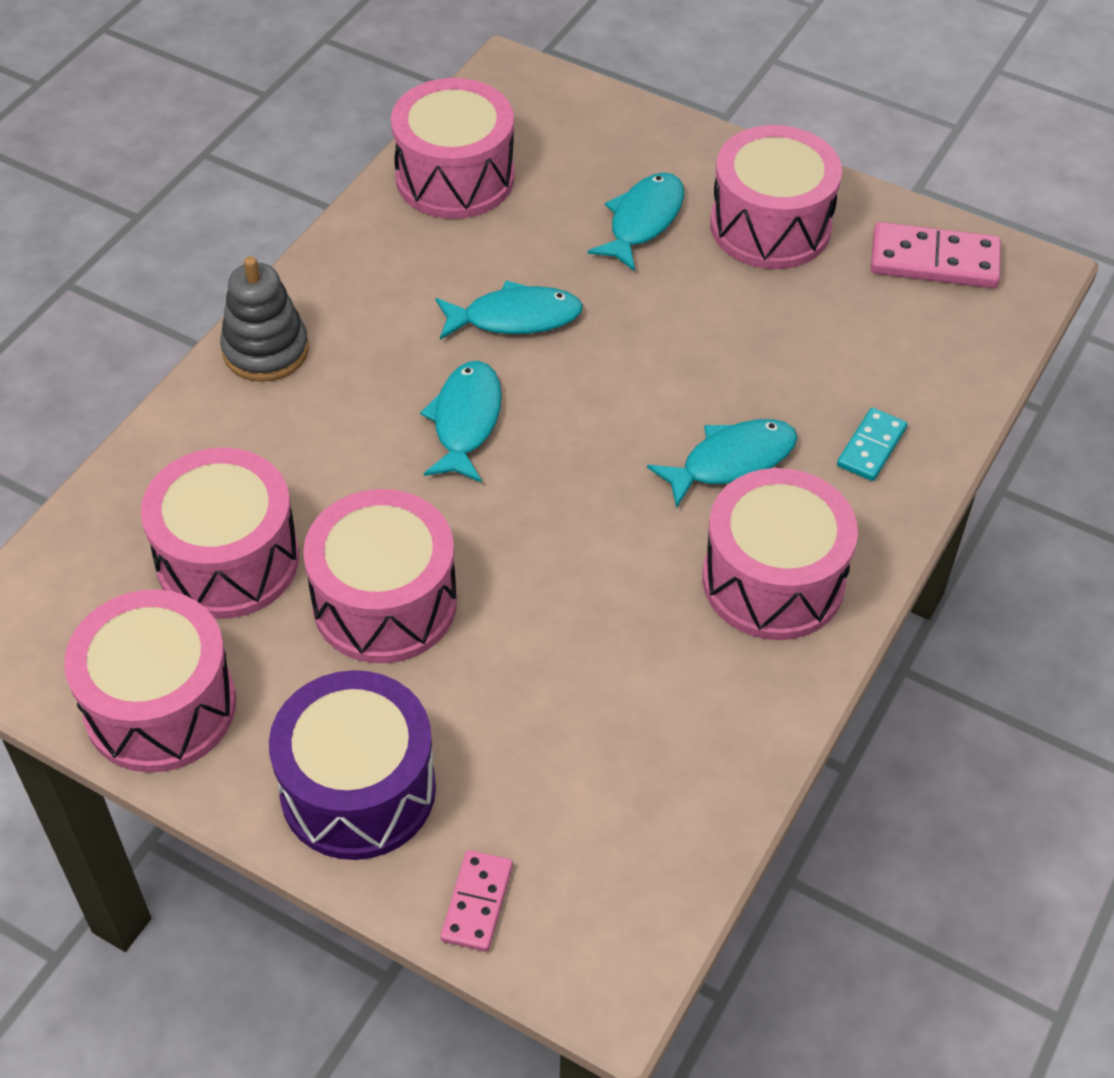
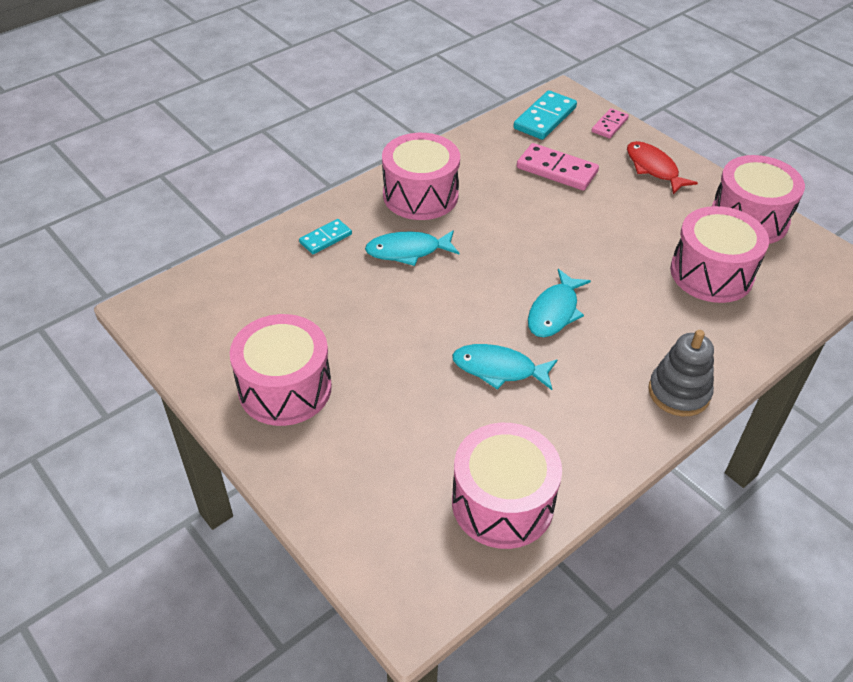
camera: 160 degrees left, 5 degrees down
(358, 789) = (654, 168): purple drum -> red fish
(385, 602) = (626, 233): pink drum -> none
(625, 879) = (545, 118): none -> turquoise domino
(643, 221) = (373, 418): turquoise fish -> none
(934, 261) = (196, 332): pink domino -> pink domino (557, 170)

